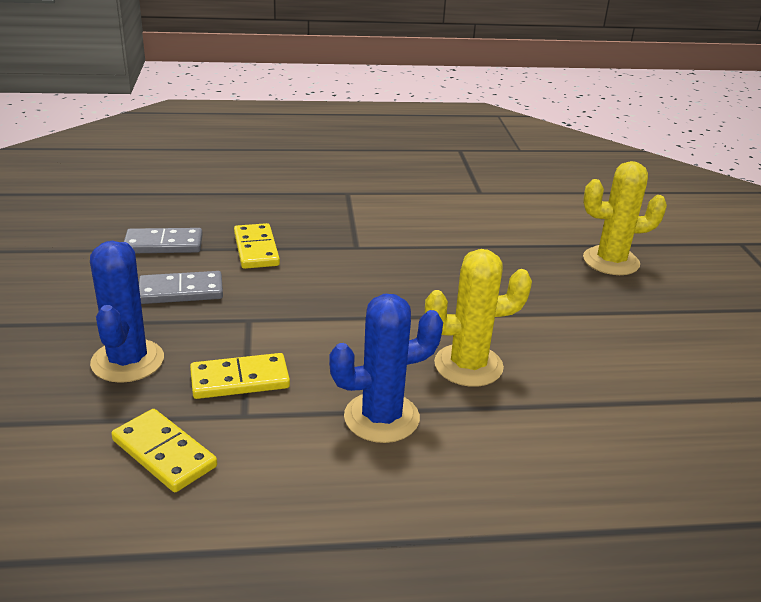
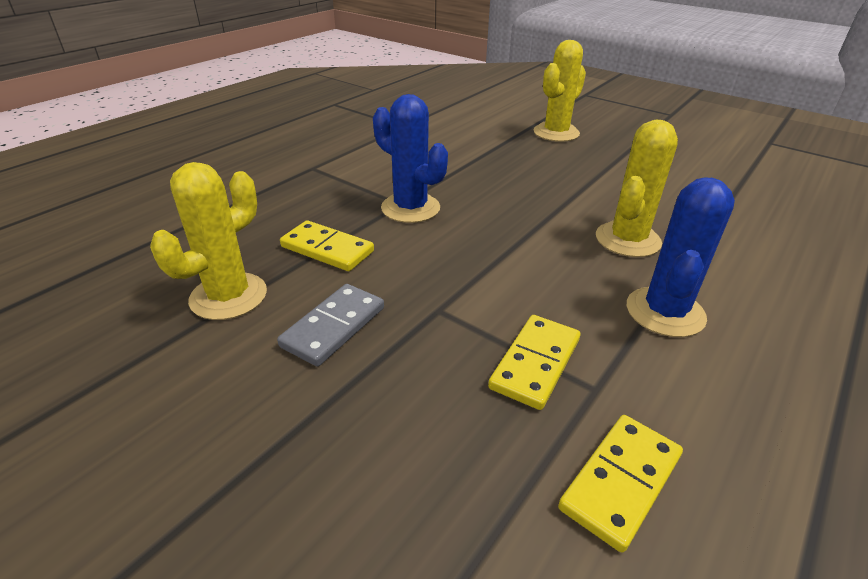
camera: 45 degrees left, 5 degrees up
(127, 361) = (417, 429): blue cactus -> blue cactus (410, 208)
(163, 244) = (228, 296): grey domino -> yellow cactus
(164, 453) = (620, 482): yellow domino -> yellow domino turned 45 degrees counterclockwise

